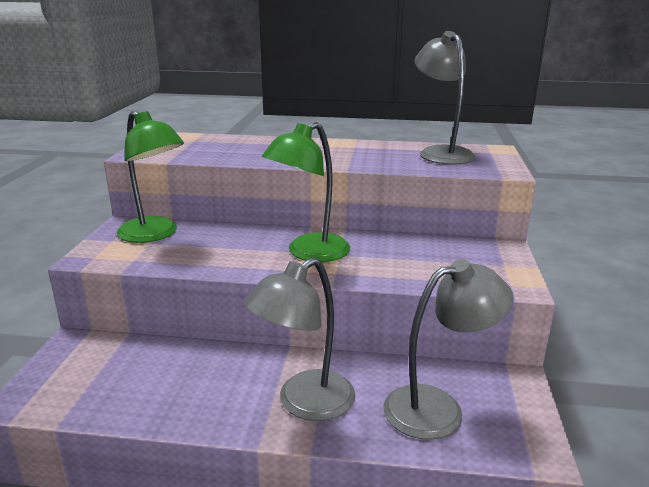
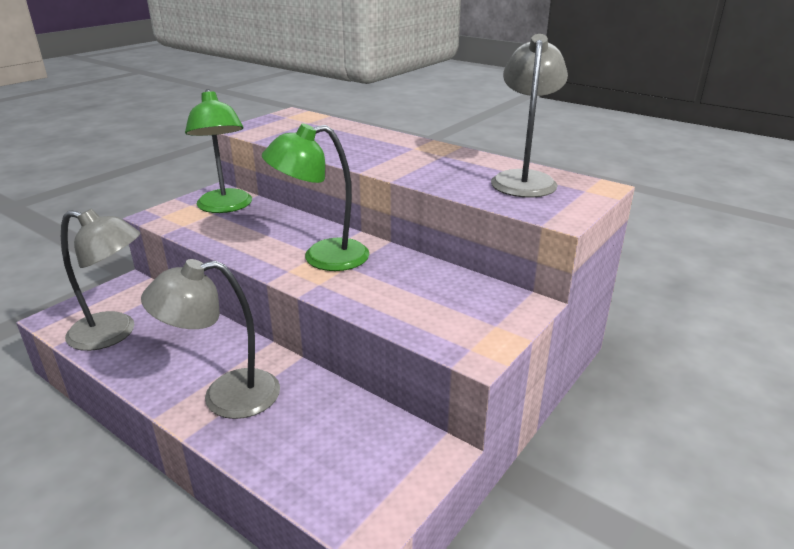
camera: 30 degrees right, 5 degrees up
(438, 408) = (327, 447): grey lamp -> grey lamp (114, 333)

